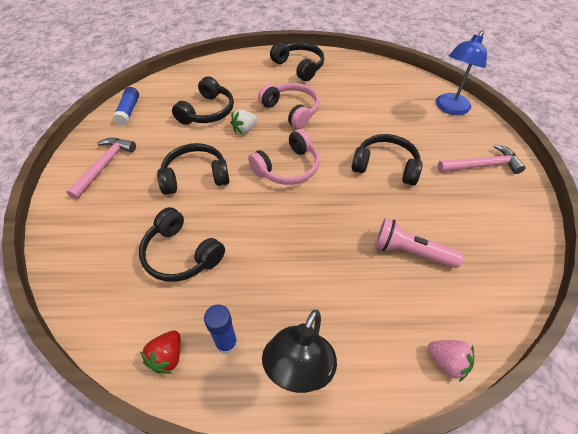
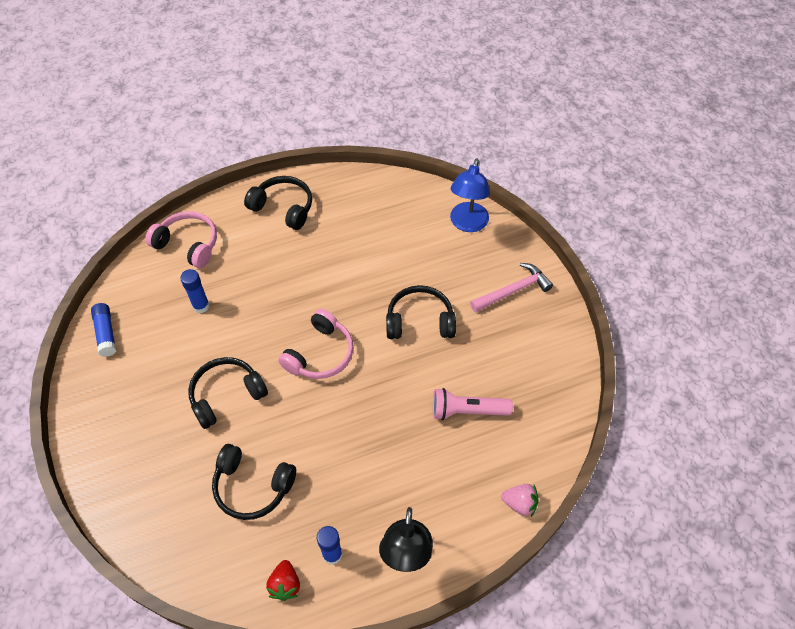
camera: 20 degrees left, 5 degrees up
(104, 166) = (118, 414): pink hammer -> none
(207, 111) = (201, 306): black headphones -> blue glue stick
(244, 129) = (255, 318): white strawberry -> none
(291, 110) = (297, 276): pink headphones -> pink headphones (188, 244)

